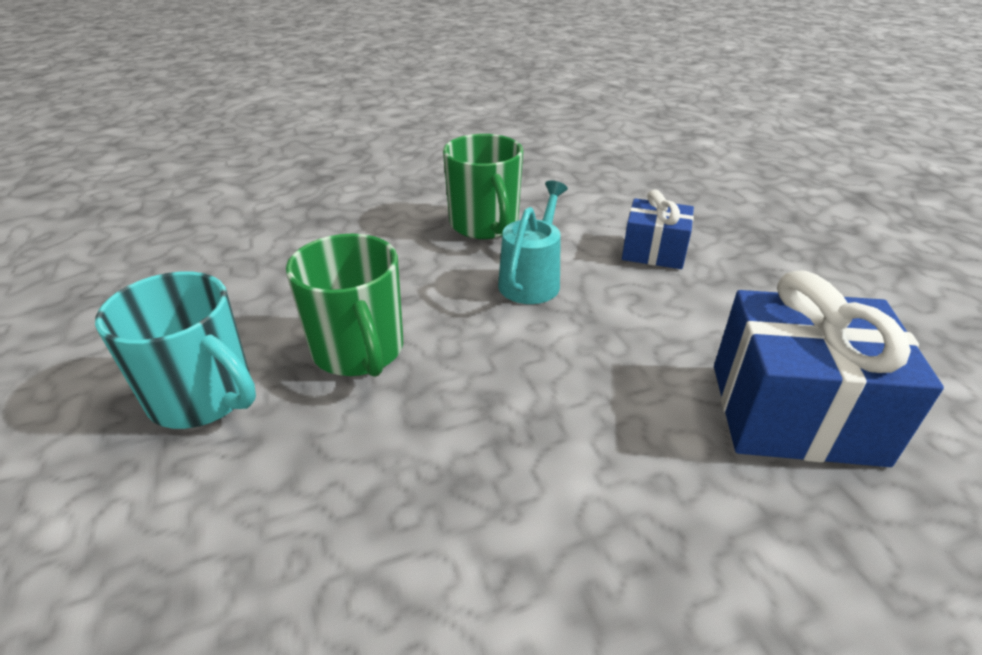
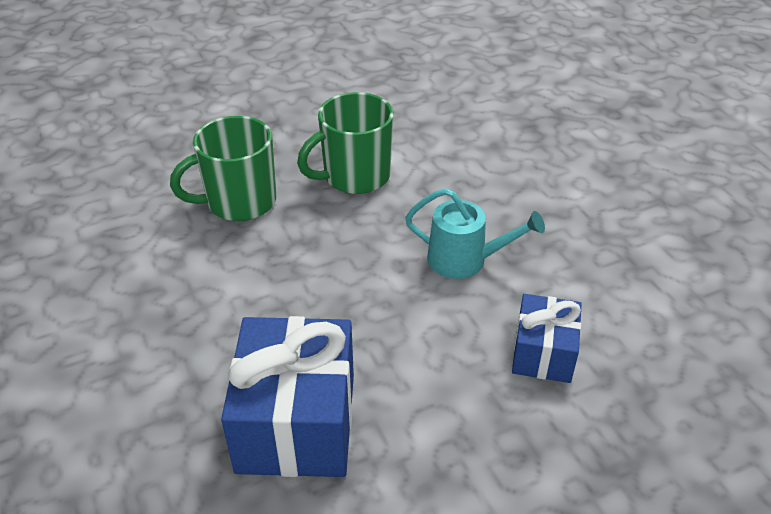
camera: 85 degrees right, 5 degrees up
(203, 397) = (307, 125): turquoise mug -> none
(484, 225) = (557, 224): green mug -> green mug (239, 202)

